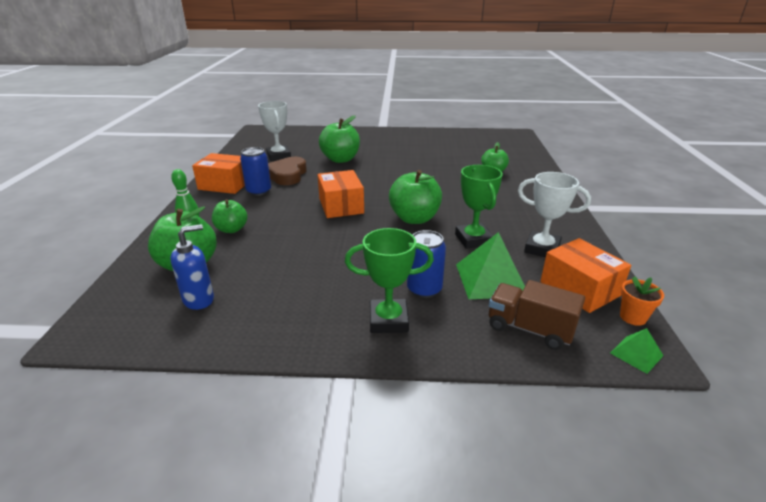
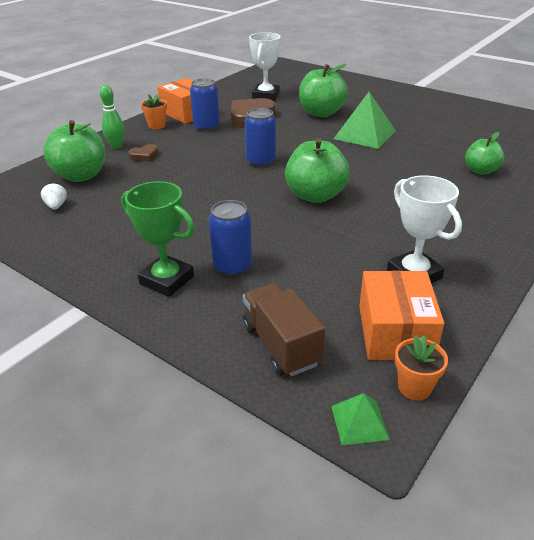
camera: 35 degrees right, 5 degrees up
(199, 299) = (56, 206): blue soap dispenser -> white strawberry
(209, 202) = (157, 126): none -> orange flower pot
(231, 229) = (144, 156): green apple -> brown heart
(341, 206) = (261, 161): orange box -> blue can
(473, 239) = (348, 237): green trophy -> none
(491, 279) = (310, 283): green pyramid -> green pyramid (365, 134)

